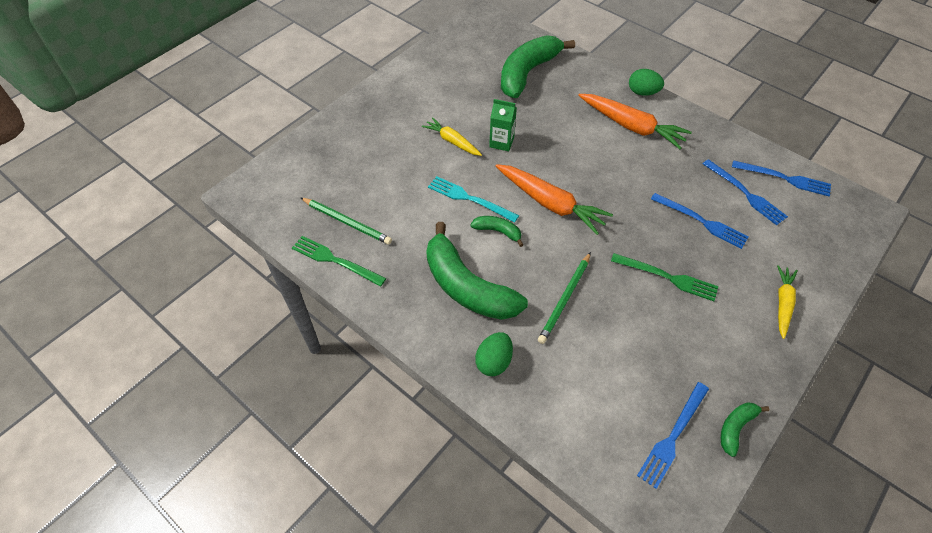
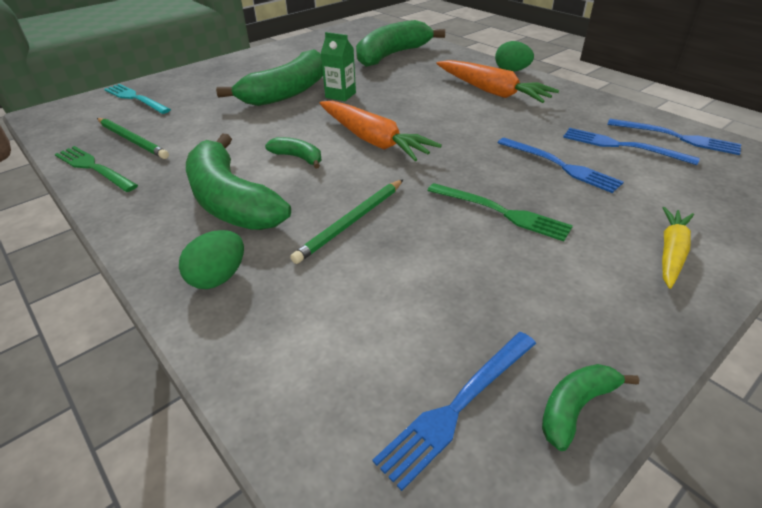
camera: 10 degrees right, 15 degrees down
(452, 141) = (288, 92): yellow carrot -> green banana
(470, 199) = (281, 131): turquoise fork -> turquoise fork (136, 98)
(745, 193) = (623, 146): blue fork -> blue fork turned 150 degrees clockwise

